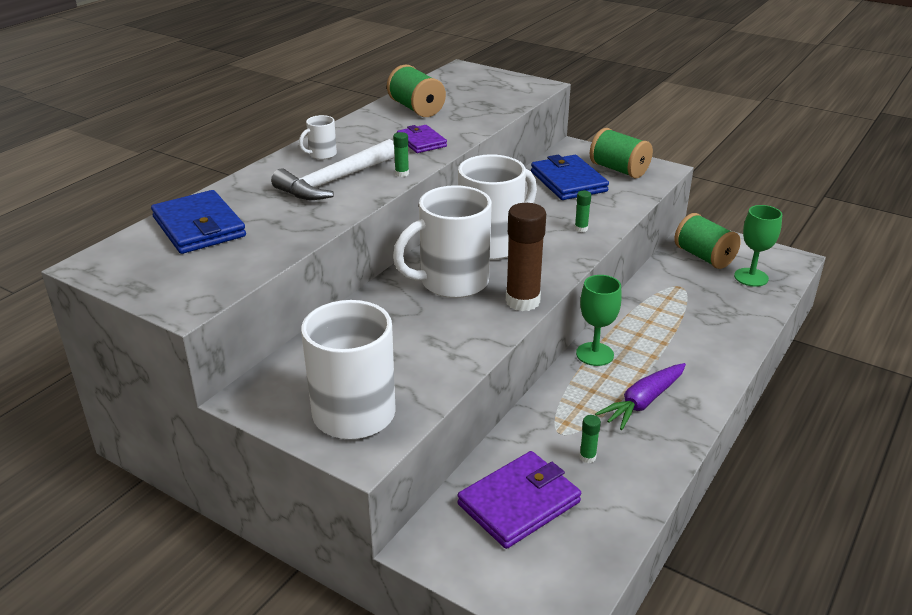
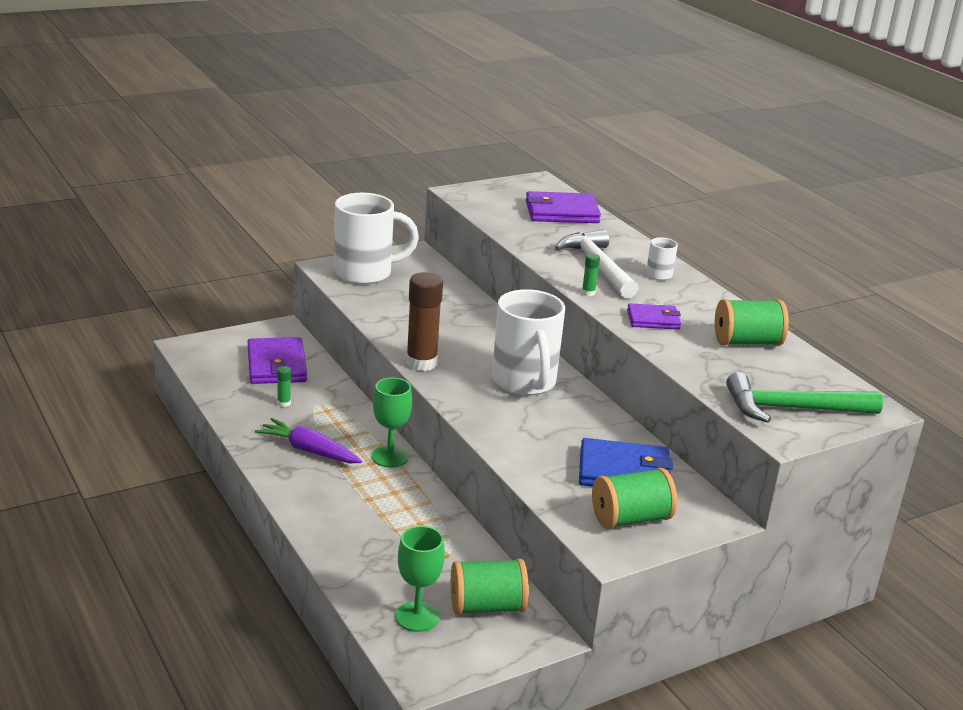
camera: 115 degrees right, 5 degrees down
(199, 227) = (561, 212): blue wallet -> purple wallet
(451, 282) = (479, 346): white mug -> none
(499, 86) = (792, 409): none -> green hammer
(581, 229) = (512, 435): green glue stick -> none
(643, 402) = (309, 451): purple carrot -> purple carrot turned 45 degrees counterclockwise

